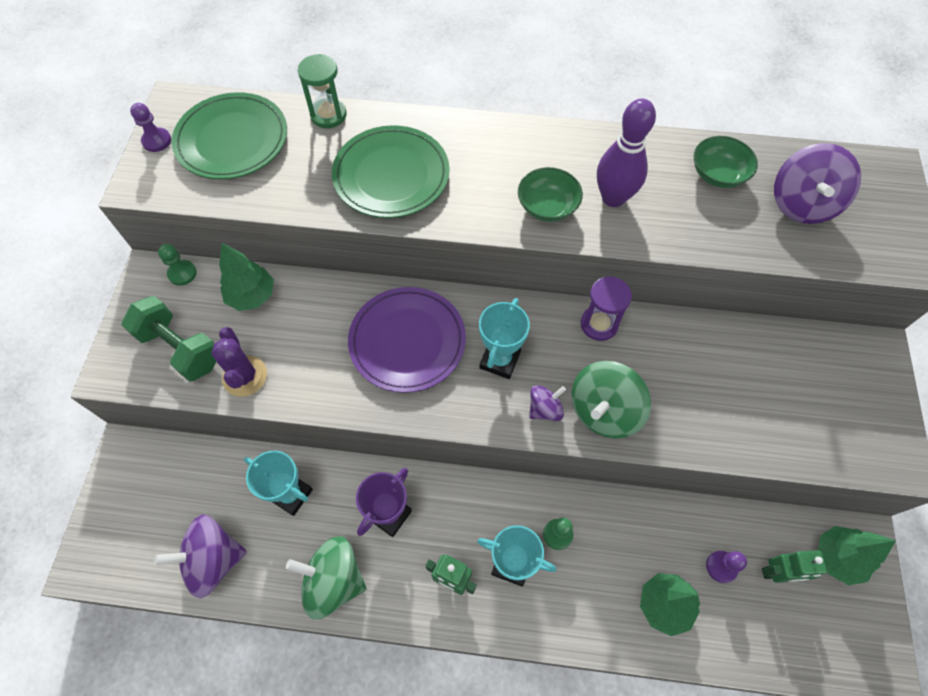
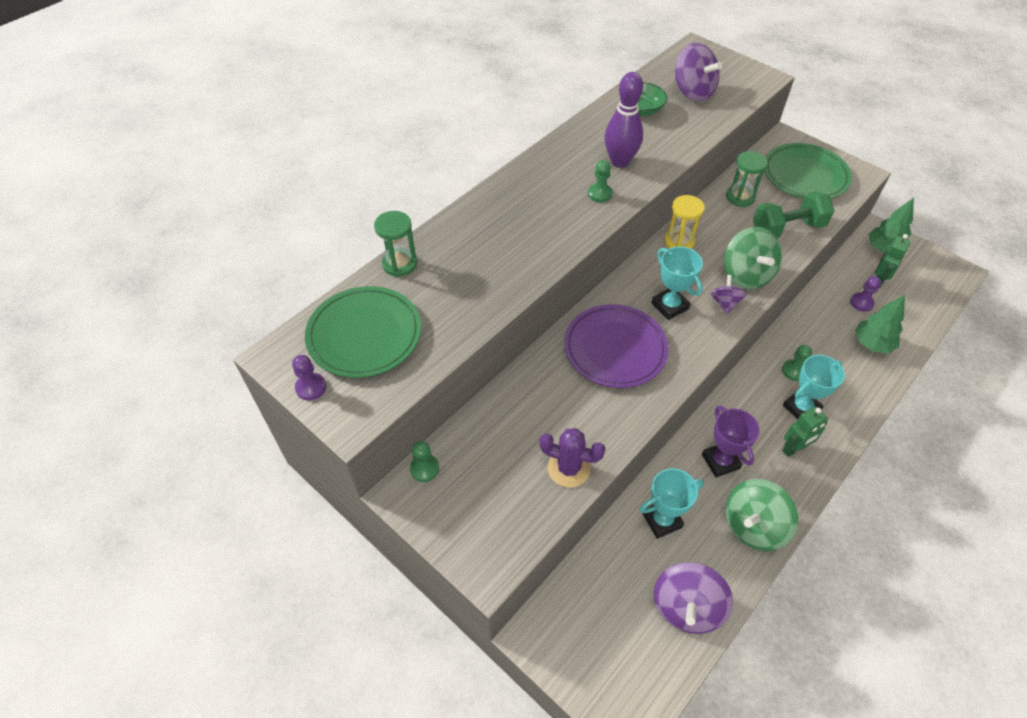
camera: 55 degrees left, 10 degrees down
(180, 348) = (504, 504): green dumbbell -> green dumbbell (787, 228)
(252, 296) = (492, 428): green tree -> none
(391, 175) = (498, 257): green plate -> green plate (805, 175)
(547, 206) = (600, 194): green bowl -> green pawn
(599, 324) = (679, 242): purple hourglass -> yellow hourglass
(724, 349) = (740, 197): none -> green hourglass

